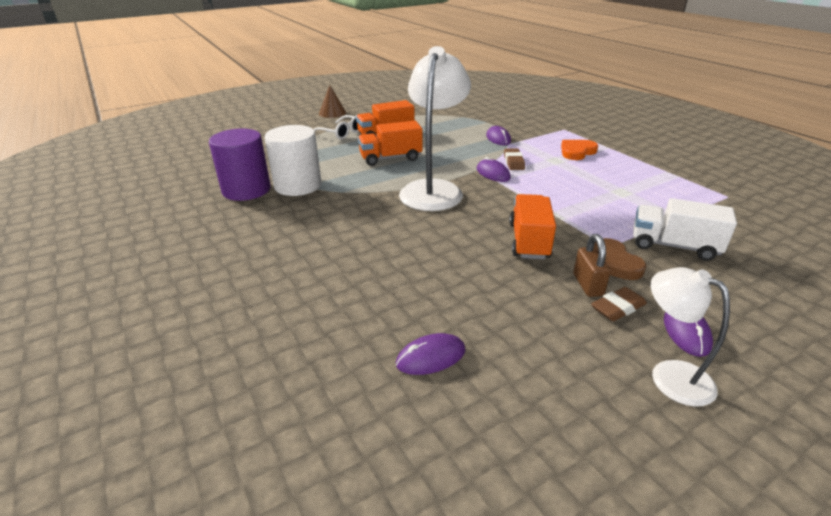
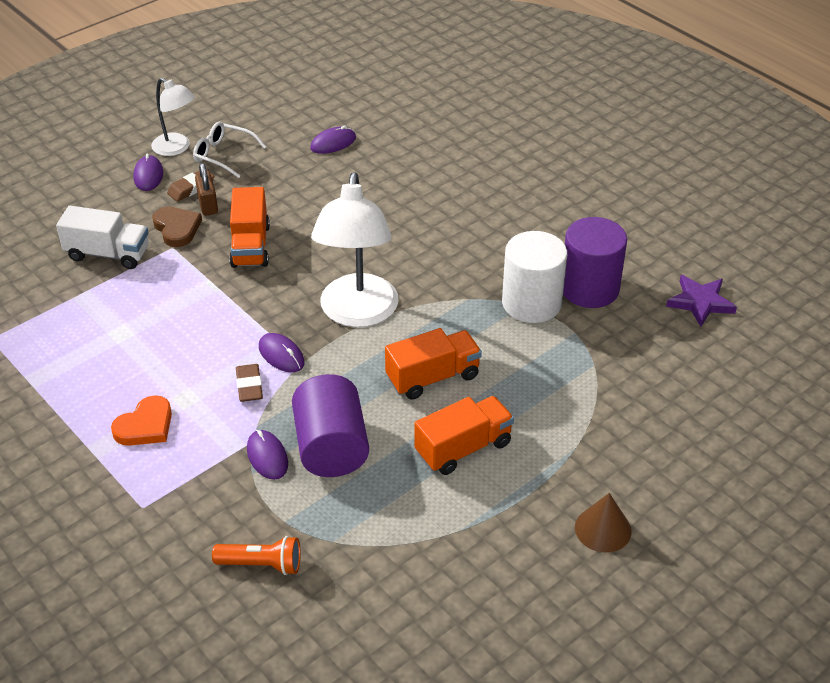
camera: 170 degrees right, 10 degrees up
(176, 177) = (700, 302): none -> purple star
(341, 133) = (543, 446): white glasses -> white glasses (223, 155)
(461, 139) = (331, 447): none -> purple cylinder
(497, 113) = (262, 564): none -> orange flashlight

